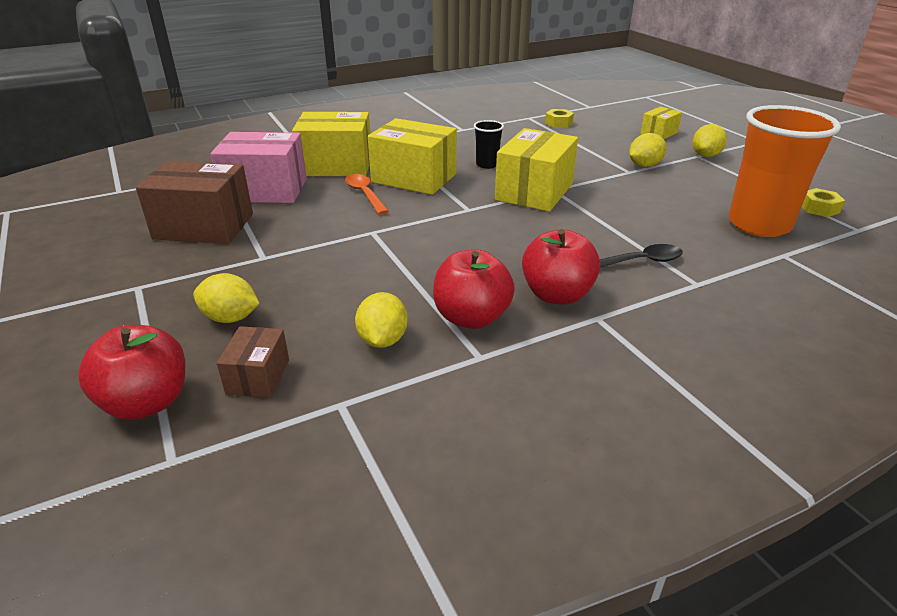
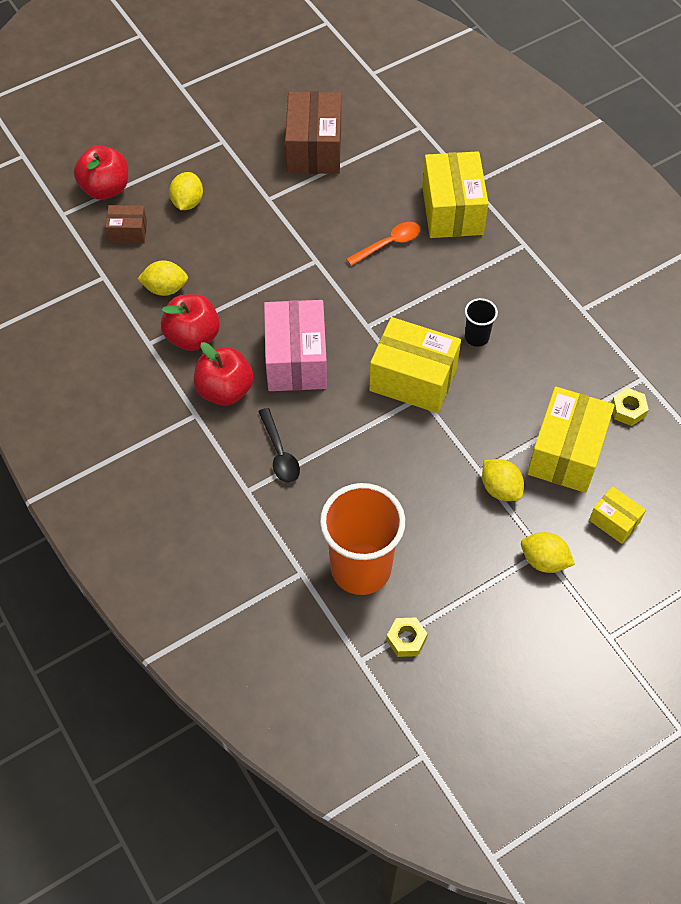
camera: 85 degrees right, 25 degrees up
(265, 190) = (387, 170): pink box -> pink box (296, 360)
(414, 178) = (431, 277): yellow box -> yellow box (566, 453)

